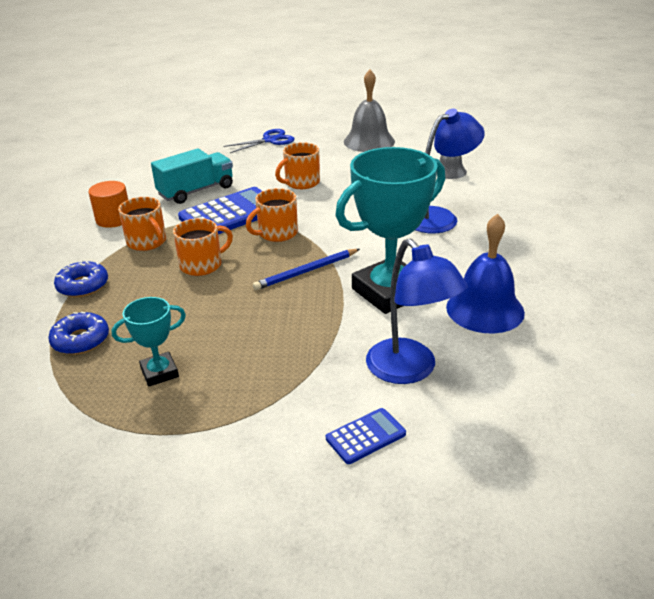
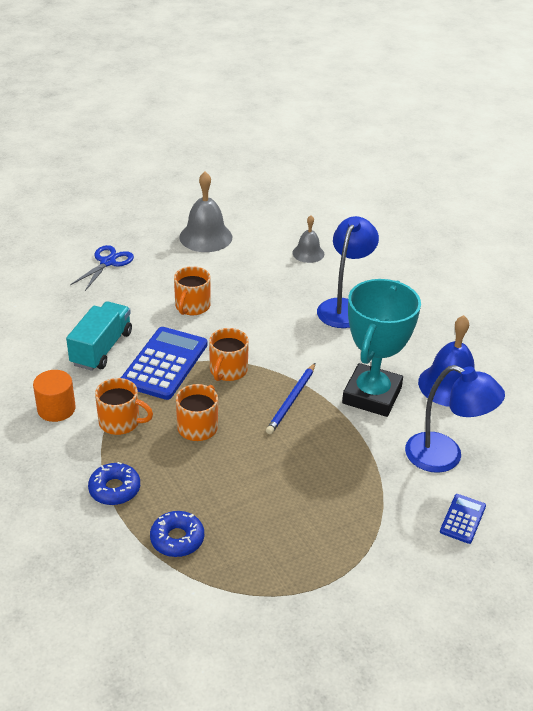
camera: 35 degrees left, 5 degrees up
(159, 372) = (274, 537): turquoise trophy -> none

